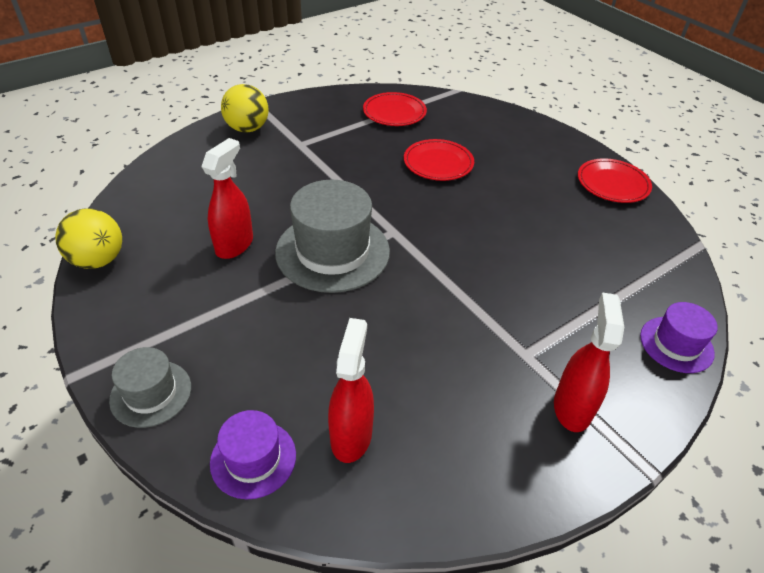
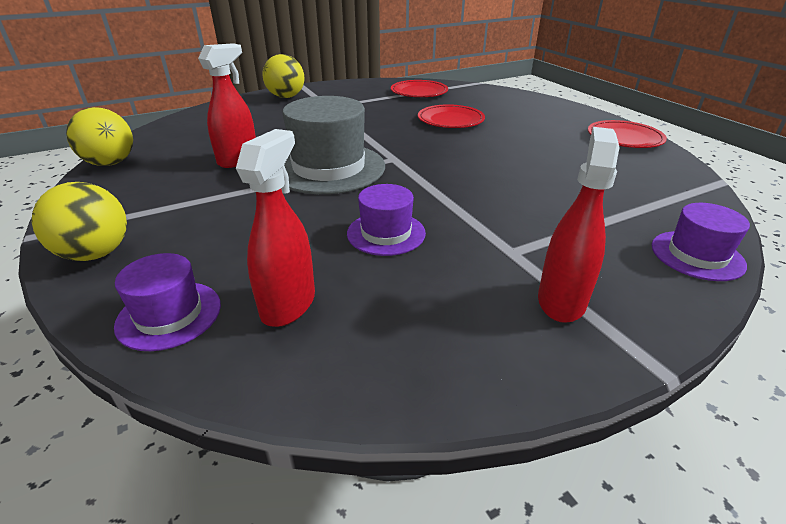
camera: 10 degrees right, 10 degrees down
(151, 393) = (96, 254): grey hat -> yellow ball
(412, 341) = (386, 233): none -> purple hat

